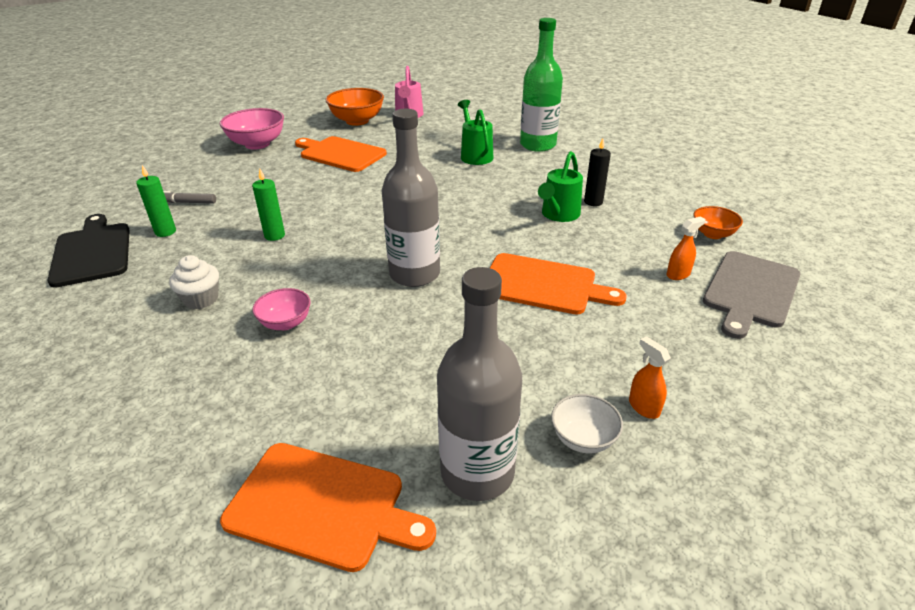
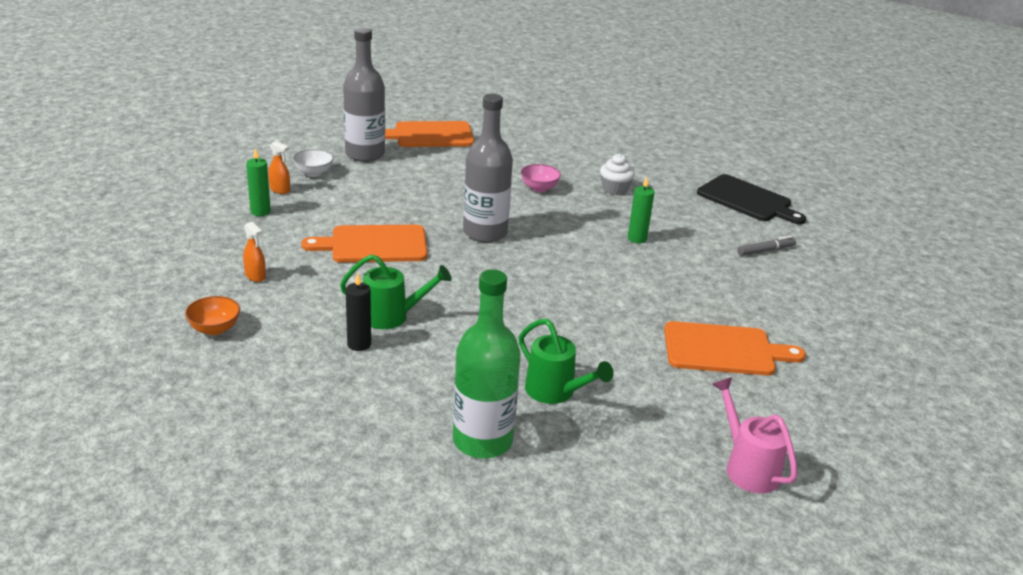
camera: 150 degrees right, 5 degrees down
(165, 232) = (727, 224): green candle -> green candle (260, 212)
(257, 144) = (844, 341): pink bowl -> none
(357, 121) = (801, 427): orange bowl -> none
(558, 215) = (392, 316): green watering can -> green watering can turned 90 degrees clockwise
(678, 274) = (255, 276): orange spray bottle -> orange spray bottle turned 75 degrees counterclockwise
(750, 291) = (189, 274): grey cutting board -> none

